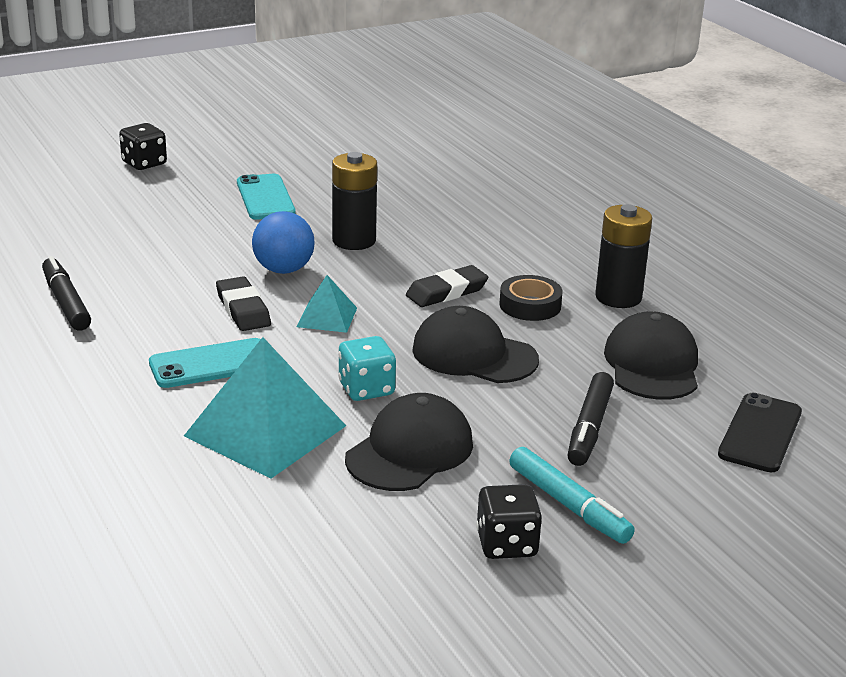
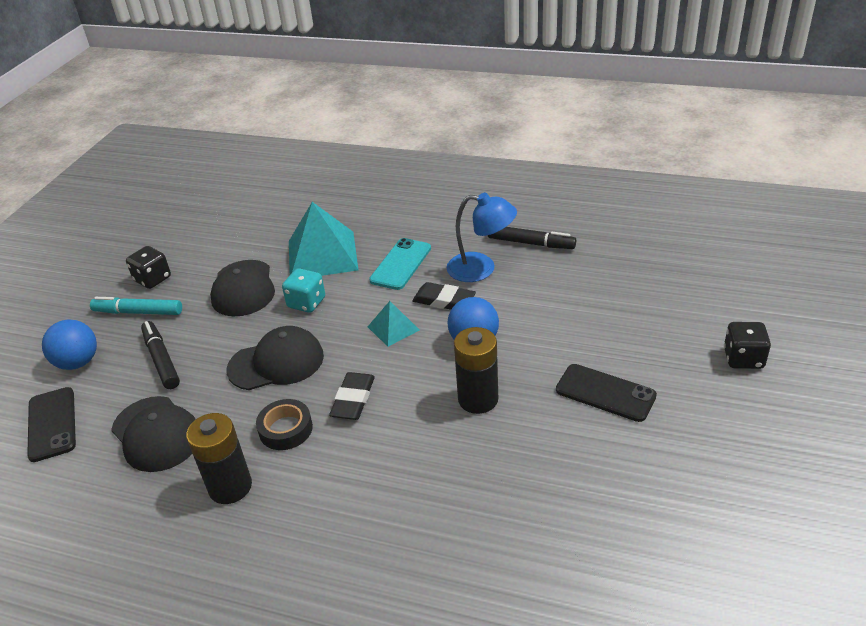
camera: 140 degrees right, 10 degrees up
(156, 312) = (481, 269): none -> blue lamp
(265, 198) = (605, 393): turquoise phone -> black phone
(693, 485) = (78, 362): none -> blue ball

